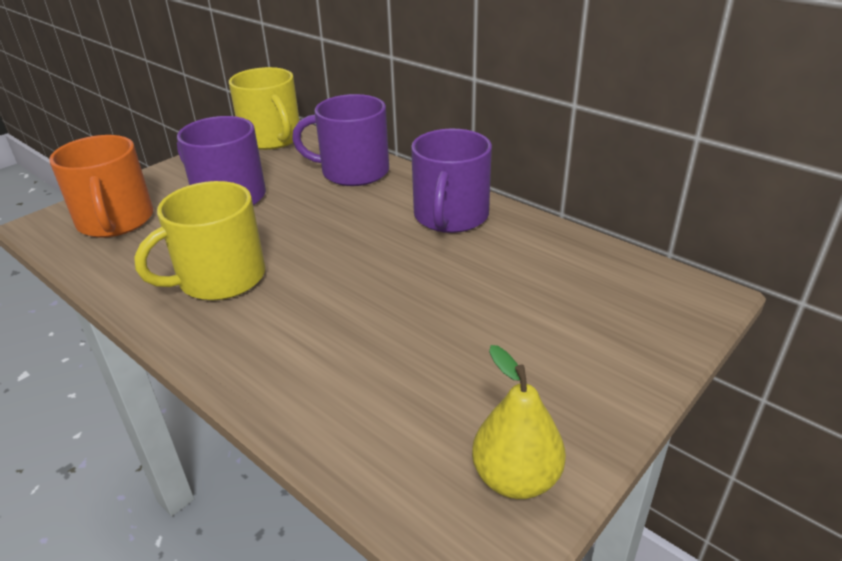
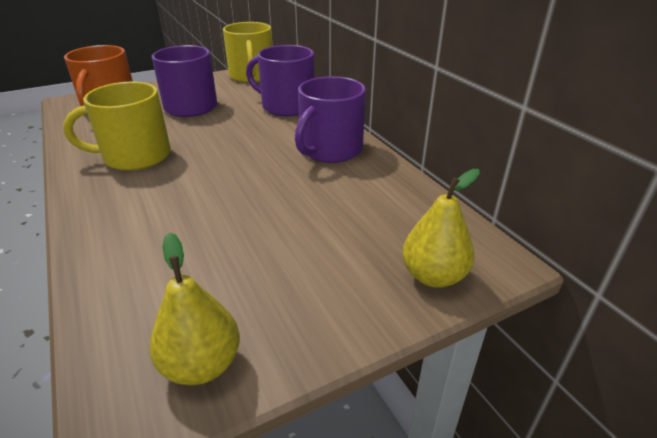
camera: 20 degrees right, 0 degrees up
(659, 326) = (433, 276): none -> yellow pear

